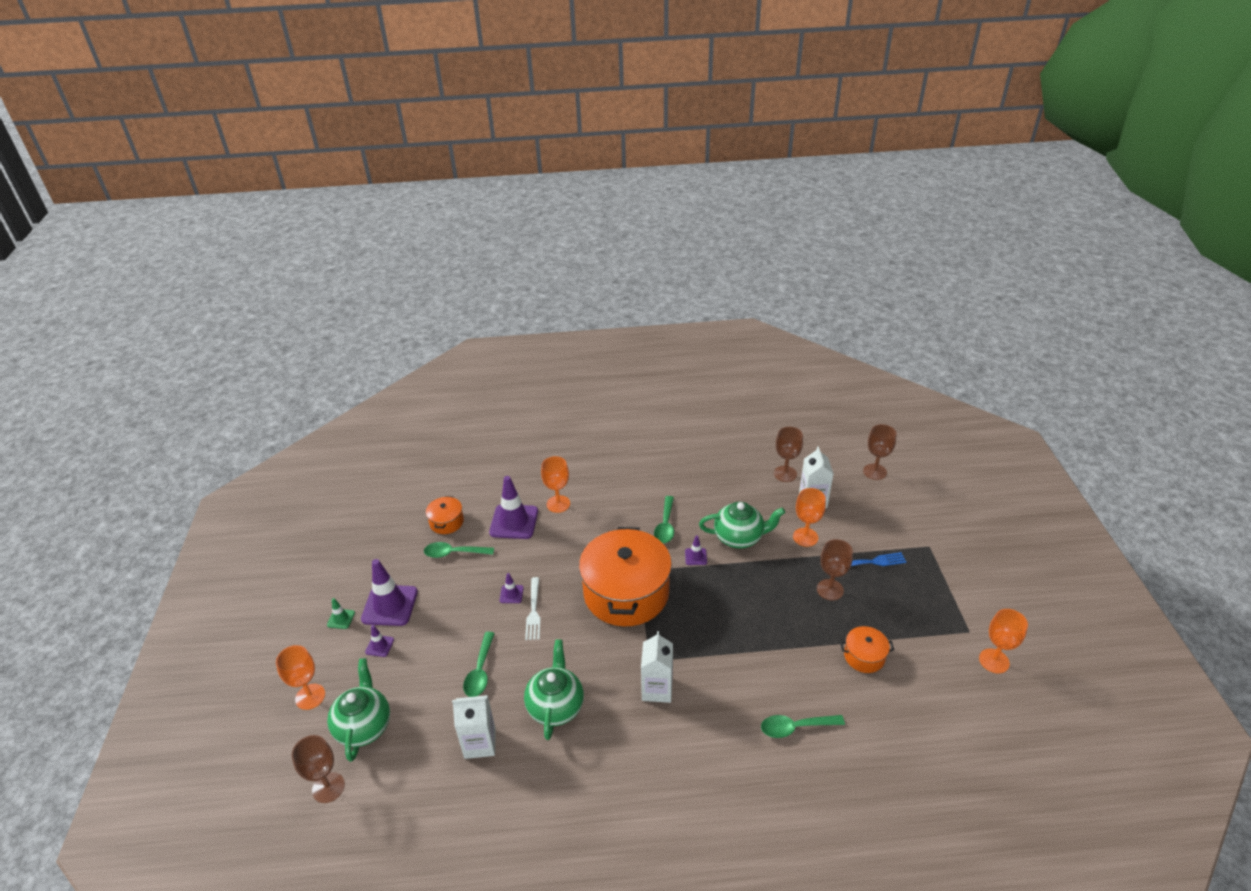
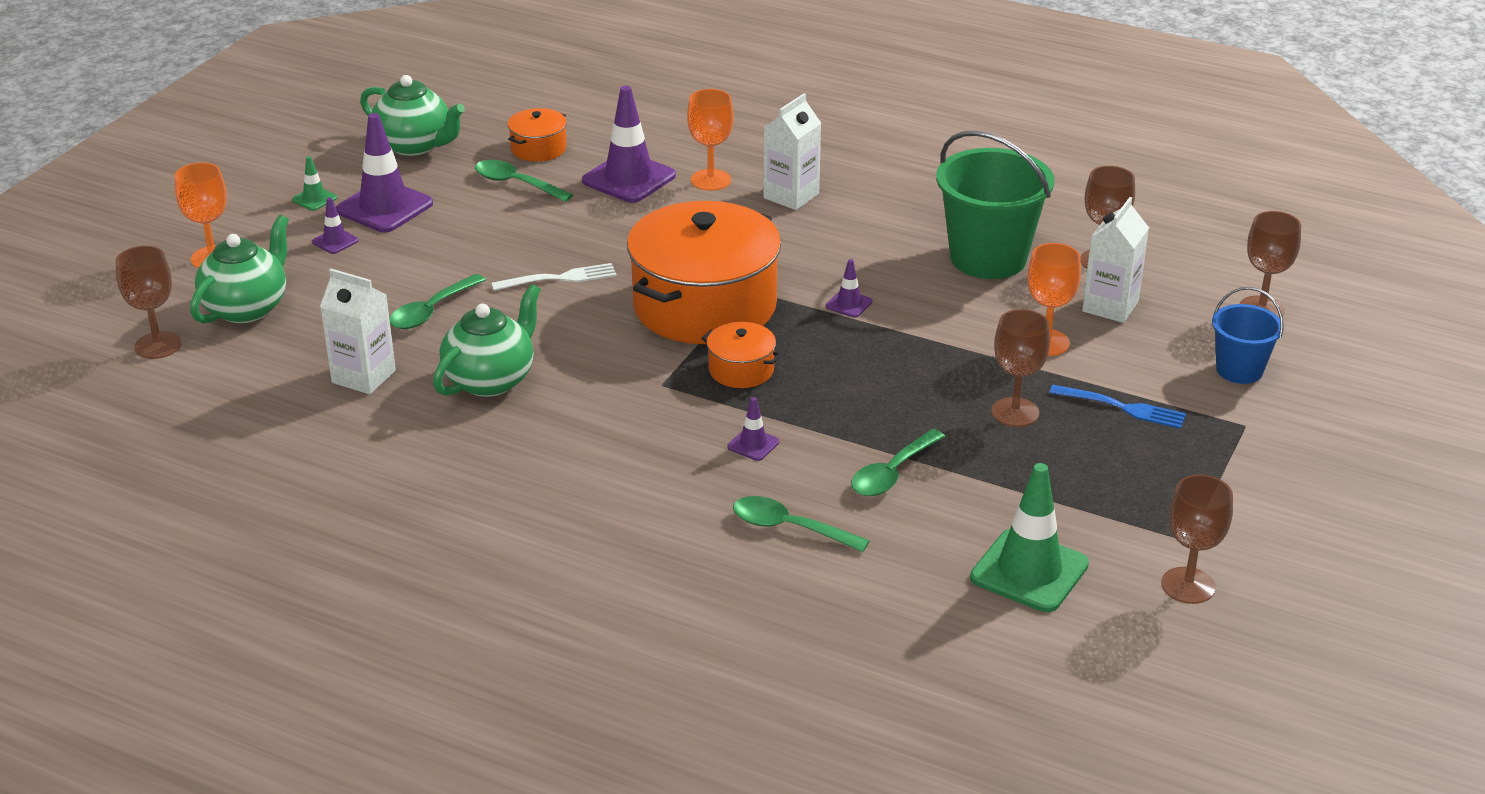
camera: 30 degrees right, 5 degrees down
(511, 594) = (548, 251): purple traffic cone -> purple traffic cone (753, 444)
(533, 611) = (559, 278): white fork -> white fork turned 135 degrees counterclockwise
(657, 689) = (640, 415): white carton -> white carton (791, 196)
(665, 525) = (842, 255): green spoon -> green spoon (892, 473)
(734, 495) = (988, 258): none -> green bucket
(739, 537) = (940, 307): green teapot -> green teapot (415, 145)
(864, 656) = (980, 500): orange pot -> orange pot (741, 370)
(898, 513) = (1239, 370): none -> blue bucket
(924, 691) = (1029, 571): none -> green traffic cone
(994, 661) = (1188, 585): orange goblet -> brown goblet

